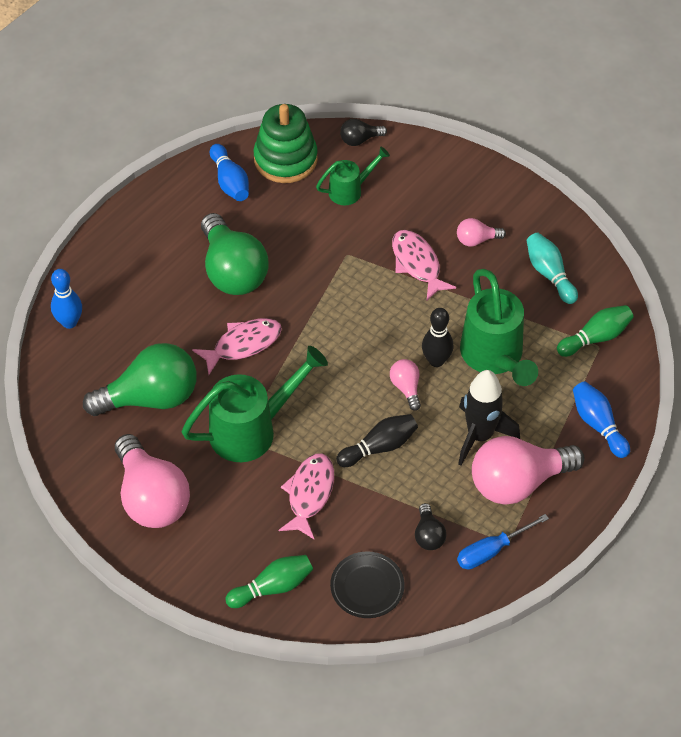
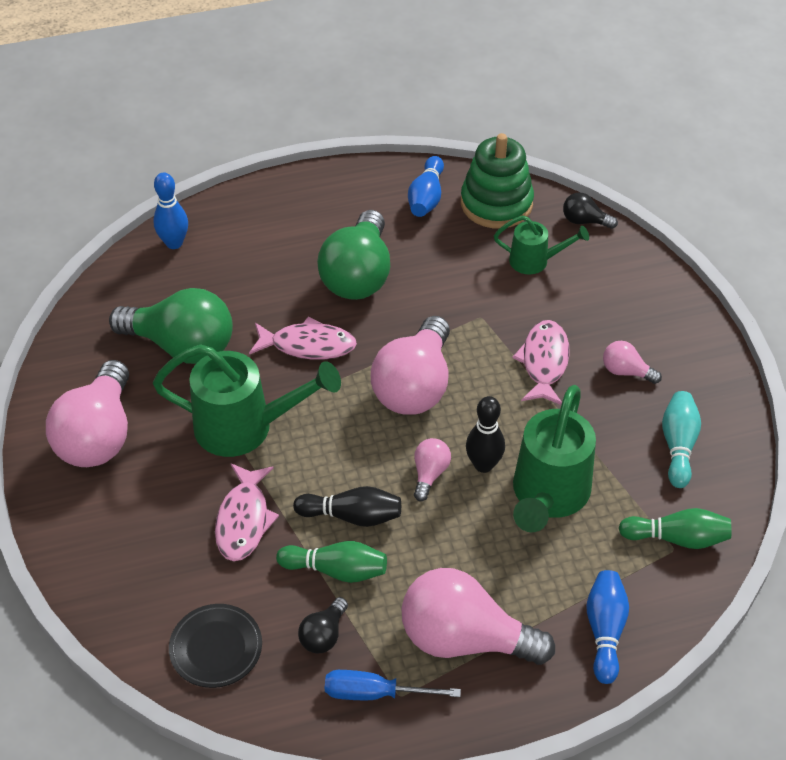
camera: 35 degrees right, 5 degrees down
(272, 587) = (127, 589): green bowling pin -> green bowling pin (336, 570)
(309, 494) = (244, 520): pink fish -> pink fish turned 135 degrees clockwise
(344, 332) = (414, 386): none -> pink light bulb
(480, 436) = (464, 566): black rocket -> none

